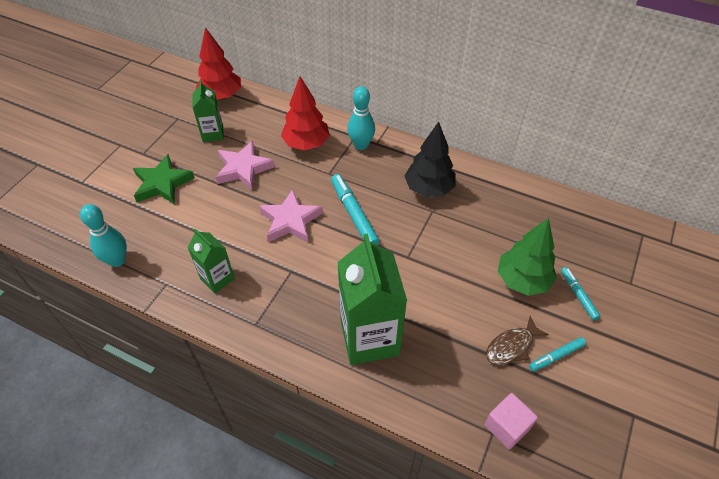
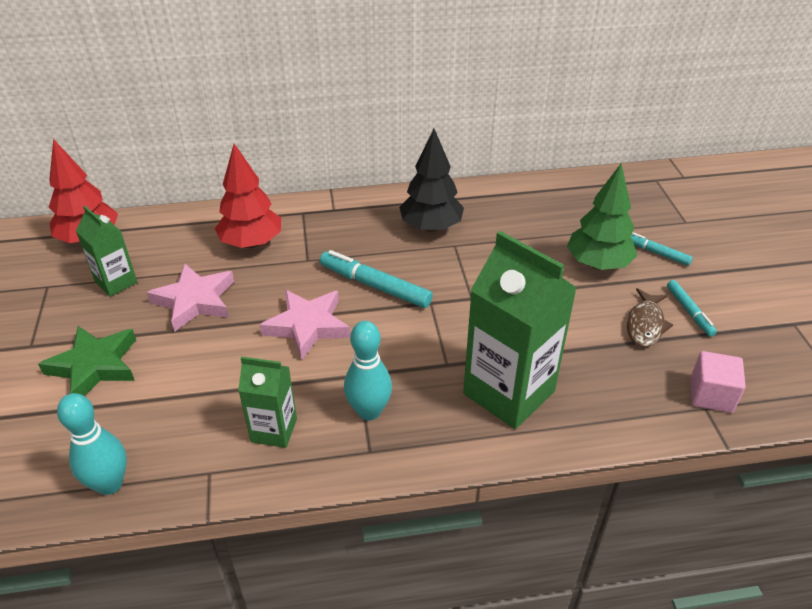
camera: 35 degrees left, 10 degrees down
(361, 145) = (318, 218): turquoise bowling pin -> turquoise bowling pin (369, 411)
(556, 356) = (689, 311): turquoise marker -> turquoise marker turned 45 degrees counterclockwise

